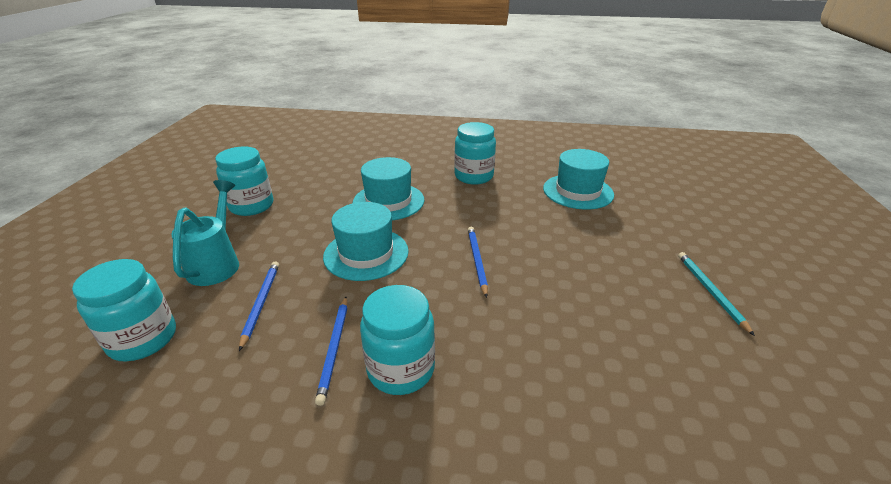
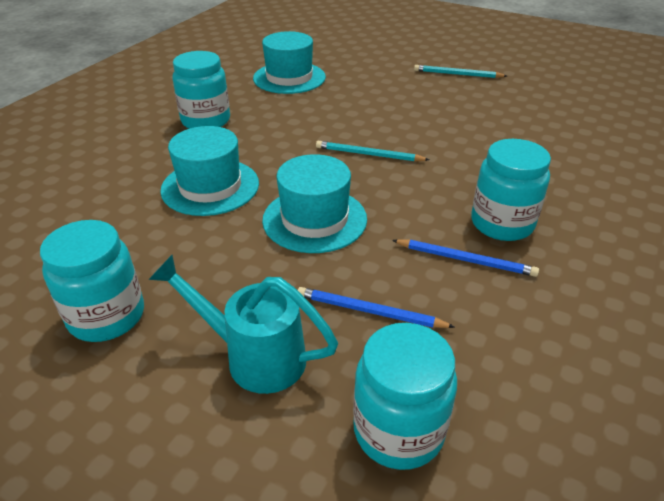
camera: 70 degrees left, 5 degrees up
(477, 261) = (369, 154): blue pencil -> turquoise pencil

